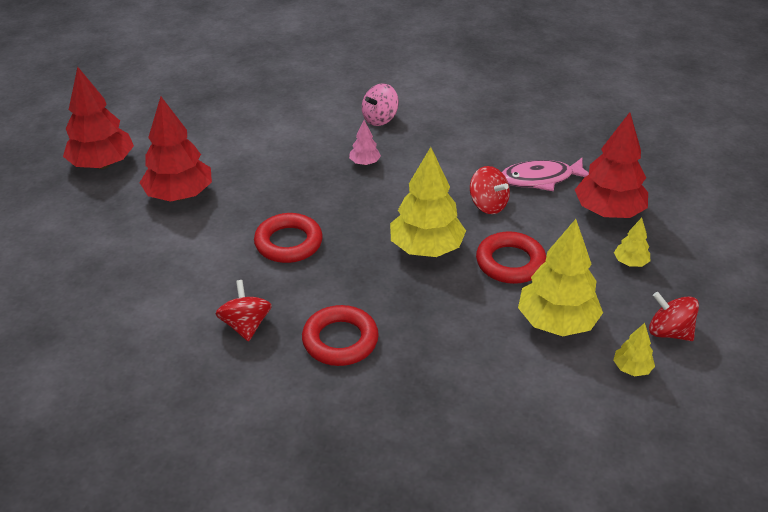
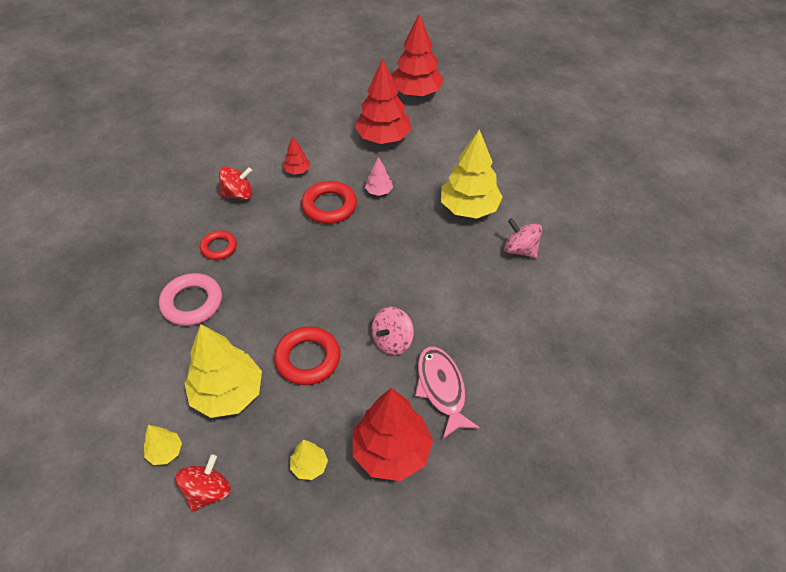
camera: 85 degrees right, 10 degrees up
(216, 270) = (297, 171): none -> red tree
(340, 340) = (219, 247): red ring -> red ring, size x0.63
(364, 163) = (445, 244): pink tree -> pink tree (379, 191)
(426, 248) = (326, 295): yellow tree -> yellow tree (469, 208)
(429, 360) = (192, 303): none -> pink ring
(488, 205) = (392, 341): red spinning top -> pink spinning top

